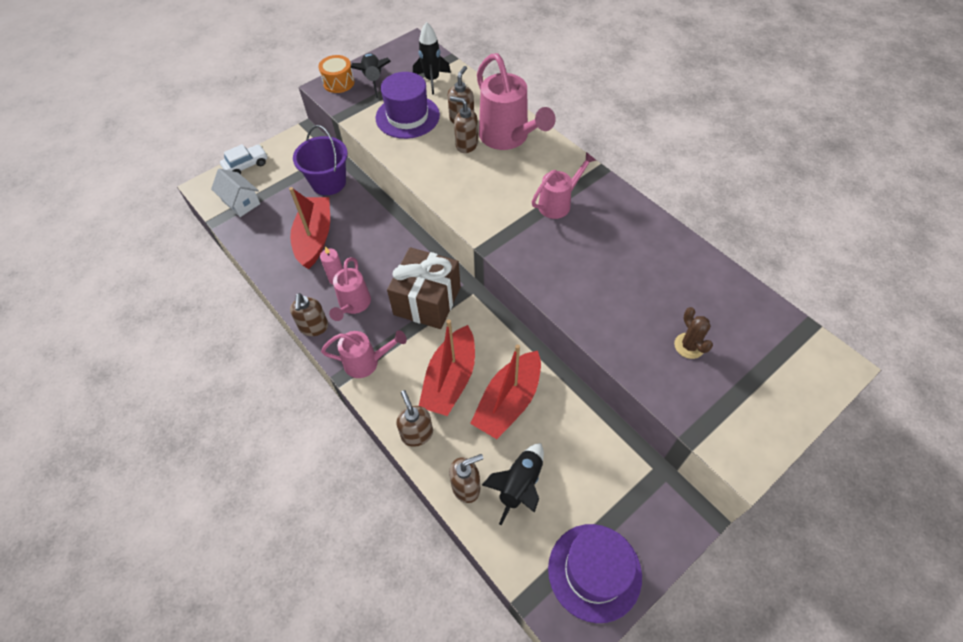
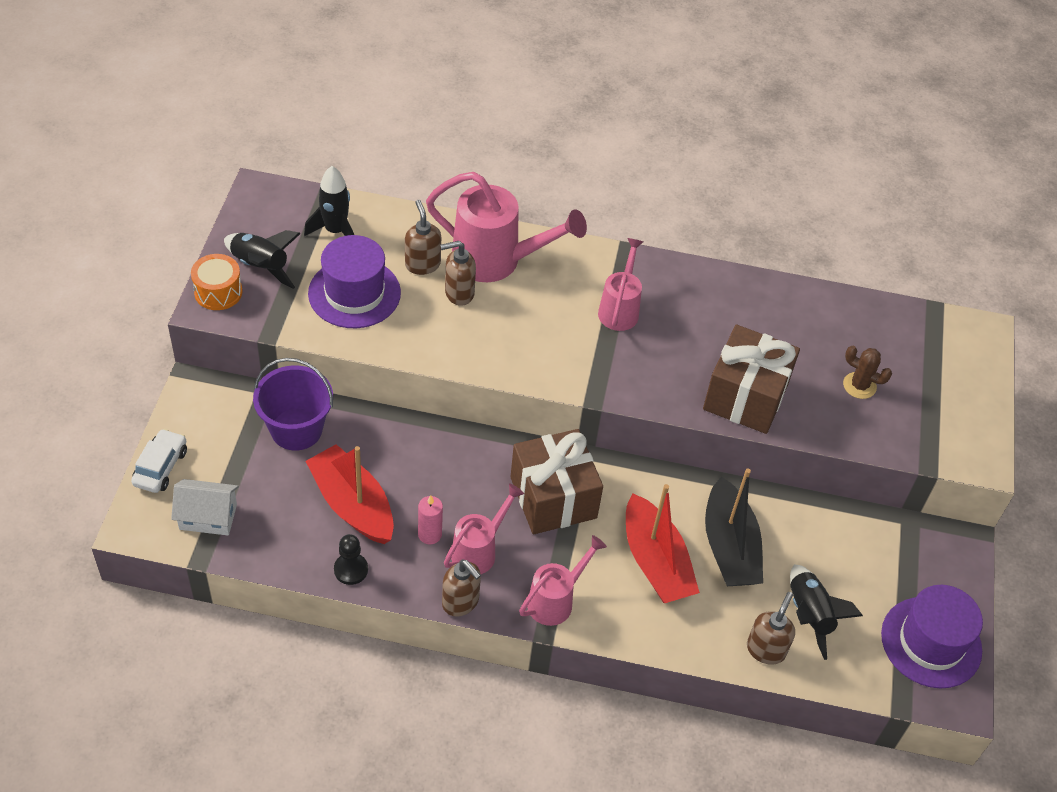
camera: 45 degrees left, 5 degrees down
(277, 272) = (351, 569): none -> black pawn
(353, 305) = (478, 551): pink watering can -> pink watering can turned 105 degrees counterclockwise
(417, 434) = (675, 634): brown soap dispenser -> none
(508, 402) = (729, 547): red boat -> black boat
(591, 304) = (745, 396): none -> brown gift

